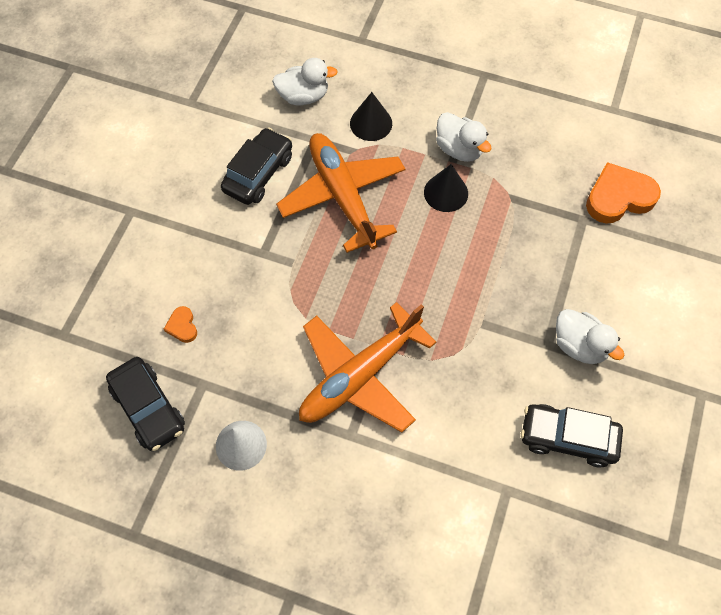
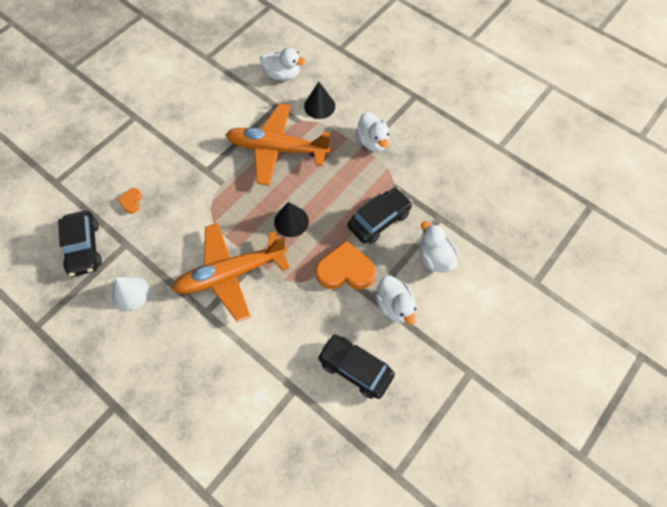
camera: 20 degrees right, 0 degrees up
(258, 173) = (228, 117): black car -> black car (379, 220)
(342, 196) = (277, 149): orange plane -> orange plane turned 75 degrees counterclockwise
(446, 193) = (349, 169): black cone -> black cone (291, 221)
(599, 270) = (434, 258): none -> white duck
(618, 197) = (473, 210): orange heart -> orange heart (345, 270)

